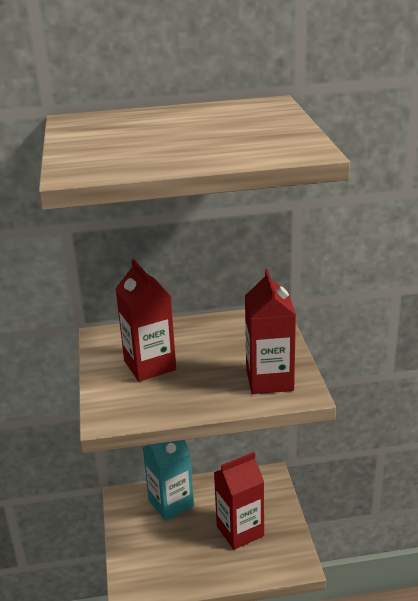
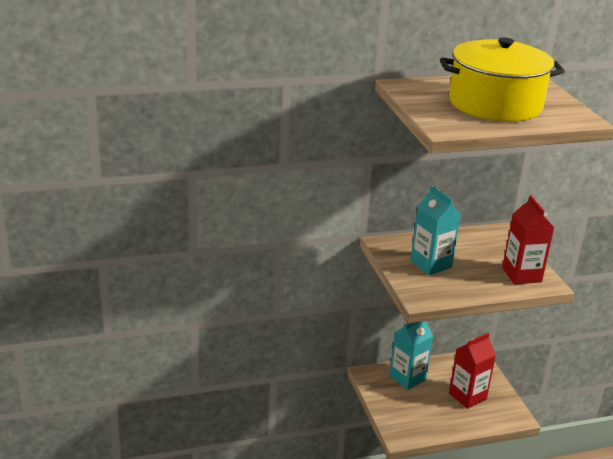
camera: 10 degrees left, 0 degrees up
(150, 365) = (431, 264): red carton -> turquoise carton
(185, 137) = (495, 104): none -> yellow pot

